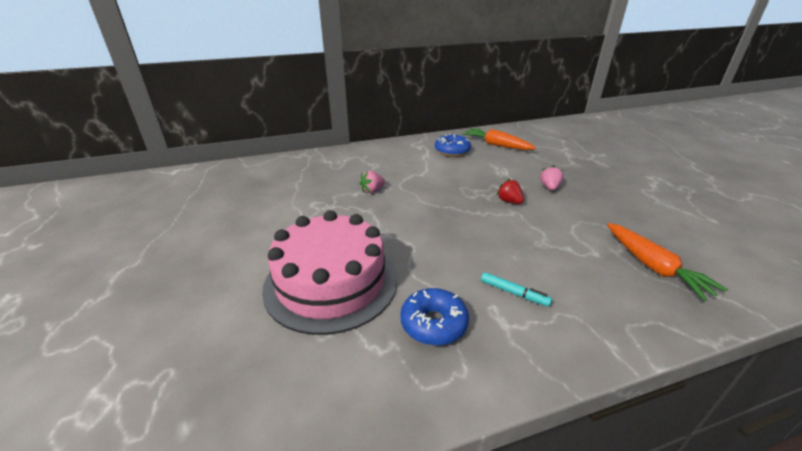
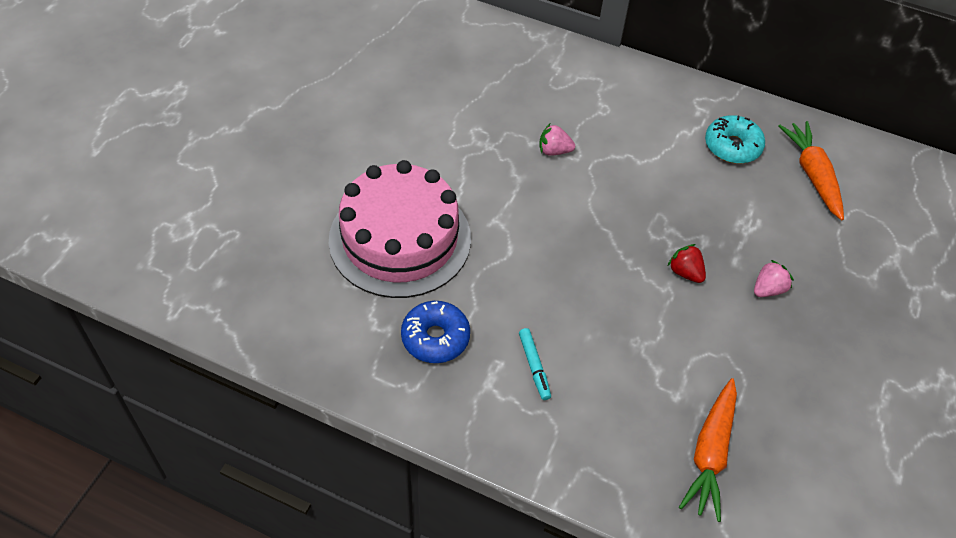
camera: 40 degrees right, 20 degrees up
(452, 151) = (732, 146): blue donut -> turquoise donut
(509, 201) = (685, 272): red strawberry -> red strawberry turned 45 degrees counterclockwise

